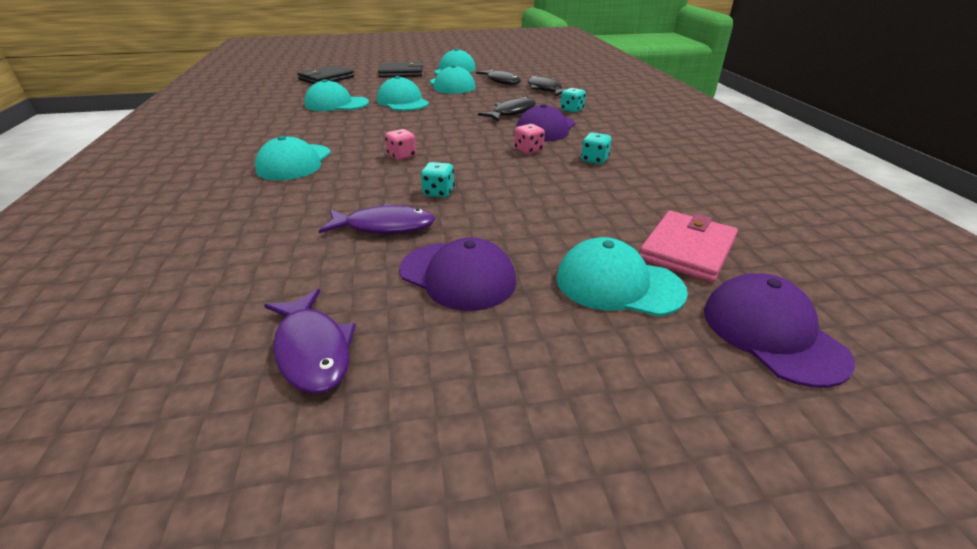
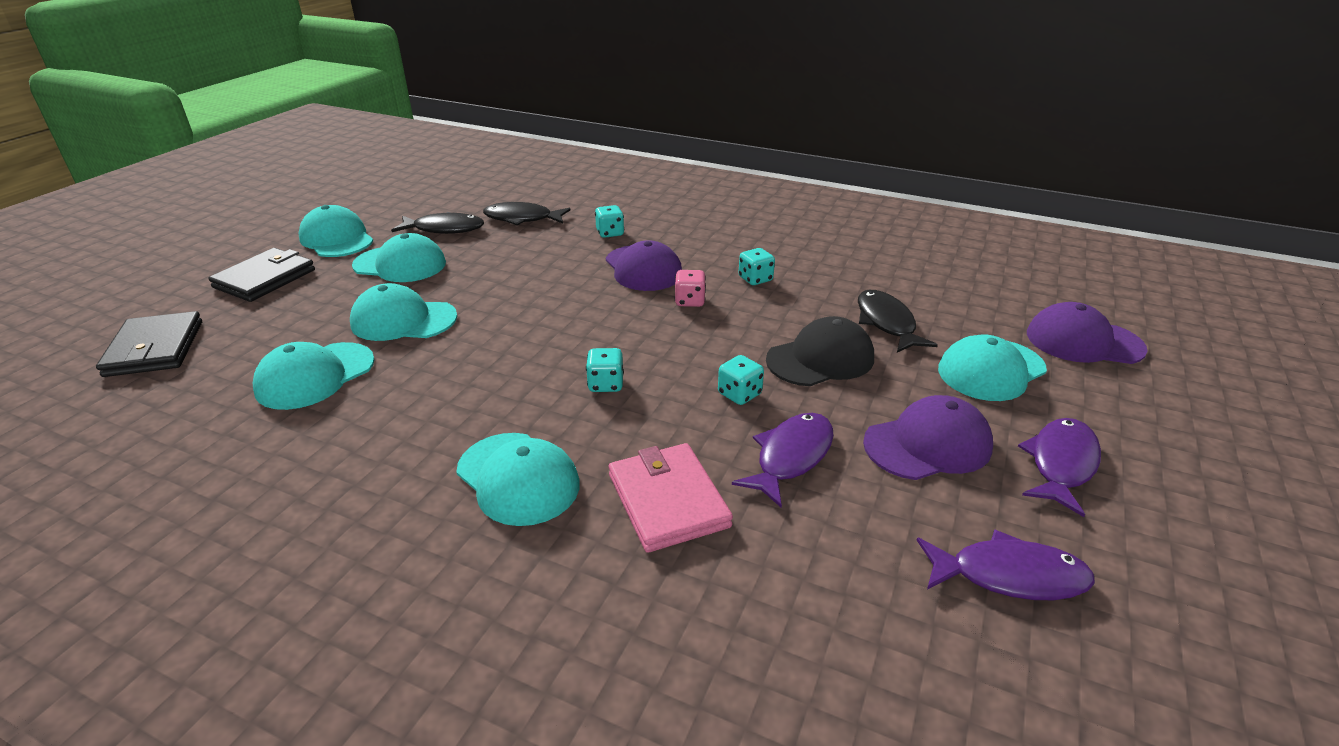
camera: 55 degrees left, 0 degrees up
(402, 156) = (606, 384): pink dice -> turquoise dice
(504, 354) = (1061, 464): none -> purple fish
(512, 112) = (566, 266): black fish -> black fish (886, 323)
(521, 207) = (820, 359): none -> black cap
(687, 249) = (958, 317): pink wallet -> pink wallet (668, 500)

